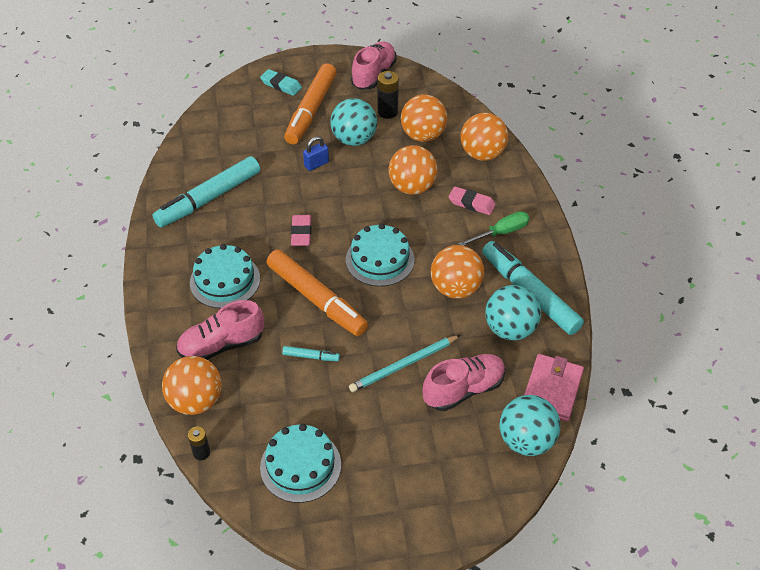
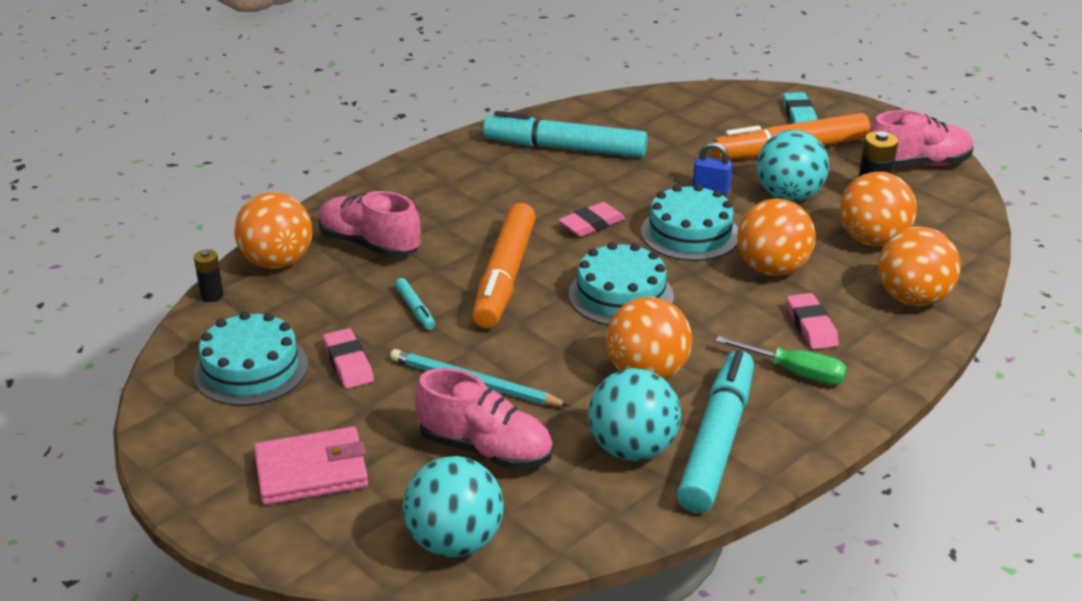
camera: 55 degrees right, 15 degrees down
(225, 280) = (461, 207): turquoise cake -> turquoise cake (690, 233)
(336, 414) = (348, 363): none -> pink eraser
(552, 389) = (568, 531): pink wallet -> pink wallet (311, 471)

